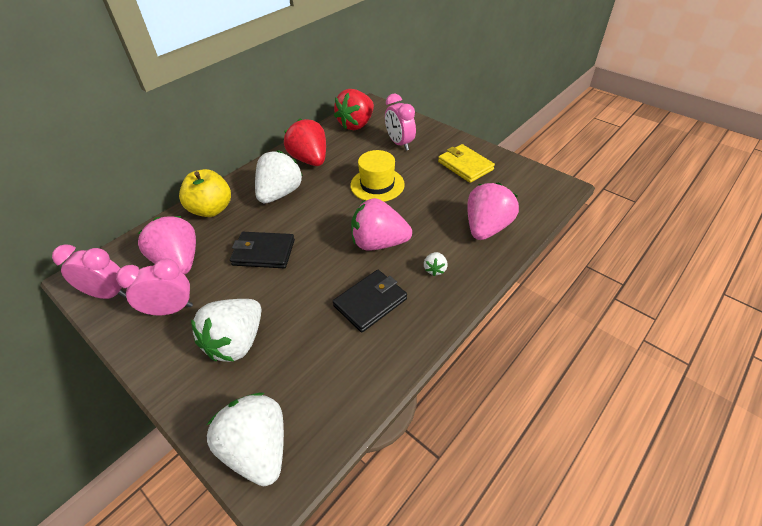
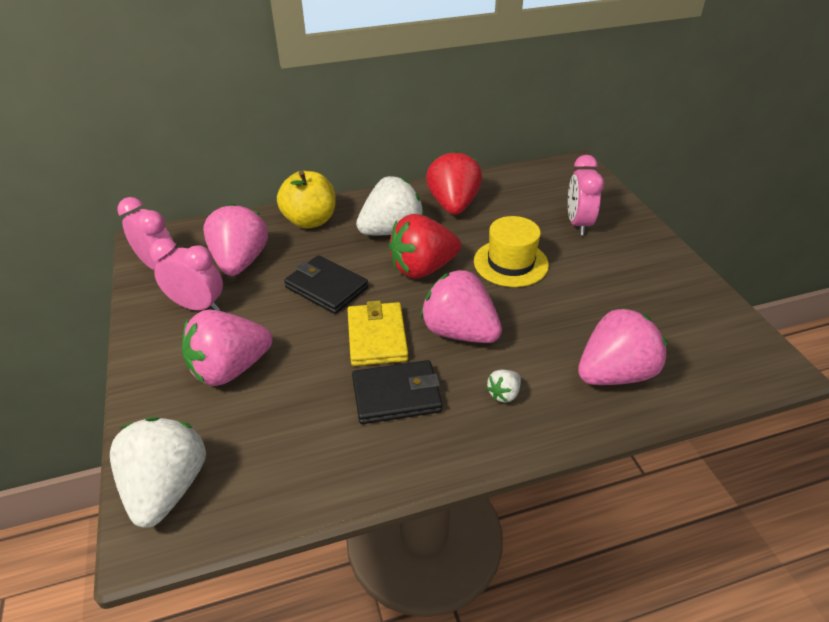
camera: 30 degrees right, 5 degrees down
(236, 342) = (230, 369): white strawberry -> pink strawberry
(356, 124) = (540, 183): red strawberry -> red strawberry (423, 268)
(465, 166) = (647, 283): yellow wallet -> yellow wallet (377, 337)

